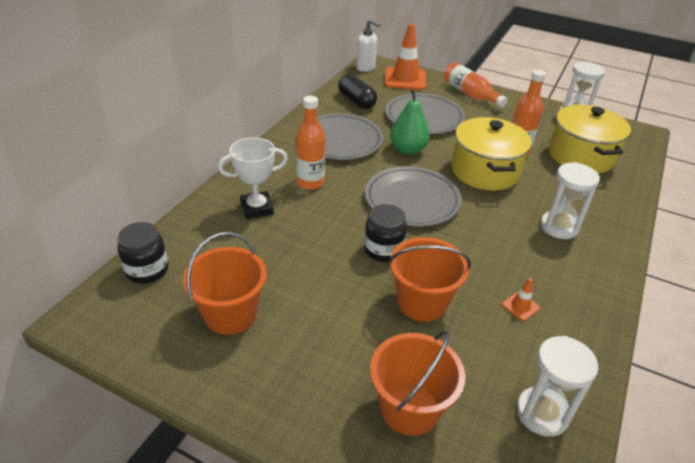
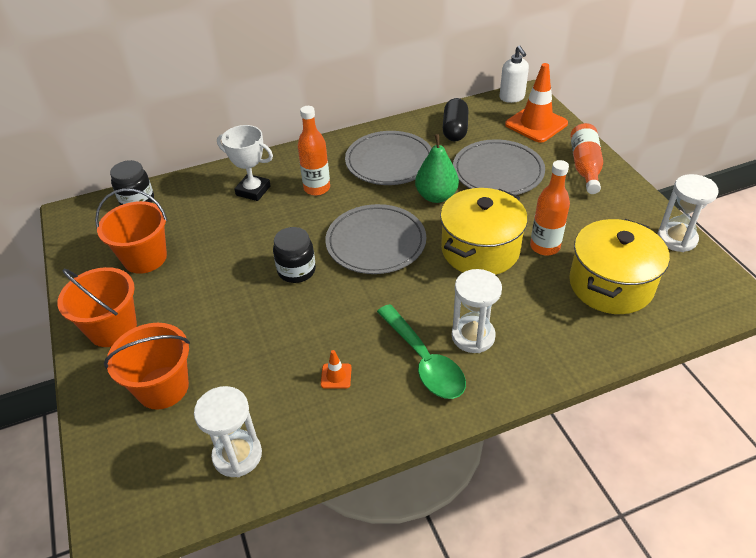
camera: 45 degrees right, 5 degrees up
(422, 302) = (269, 325): orange bucket -> orange bucket (113, 328)
(556, 260) = (424, 361): none -> green spoon

